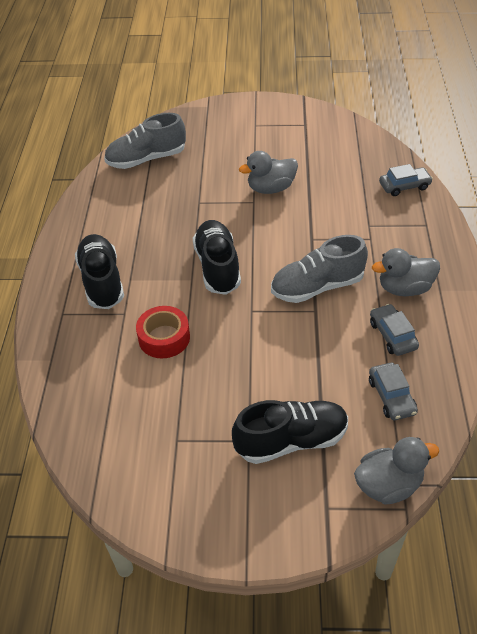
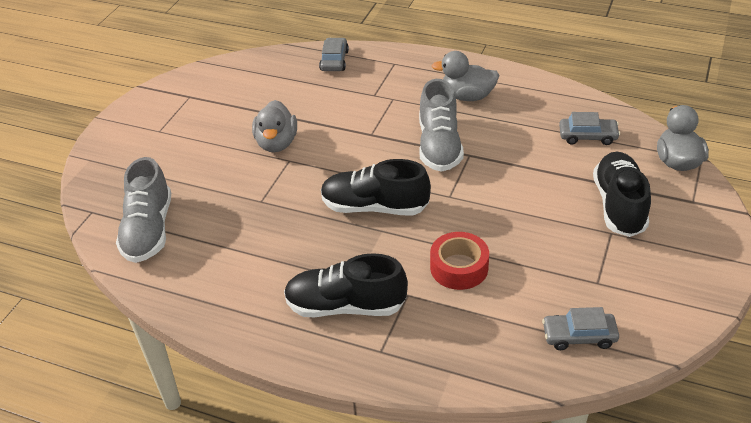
camera: 70 degrees left, 5 degrees down
(392, 335) = (519, 117): grey car -> grey car (579, 336)
(404, 288) = (467, 96): grey duck -> grey duck turned 90 degrees clockwise

